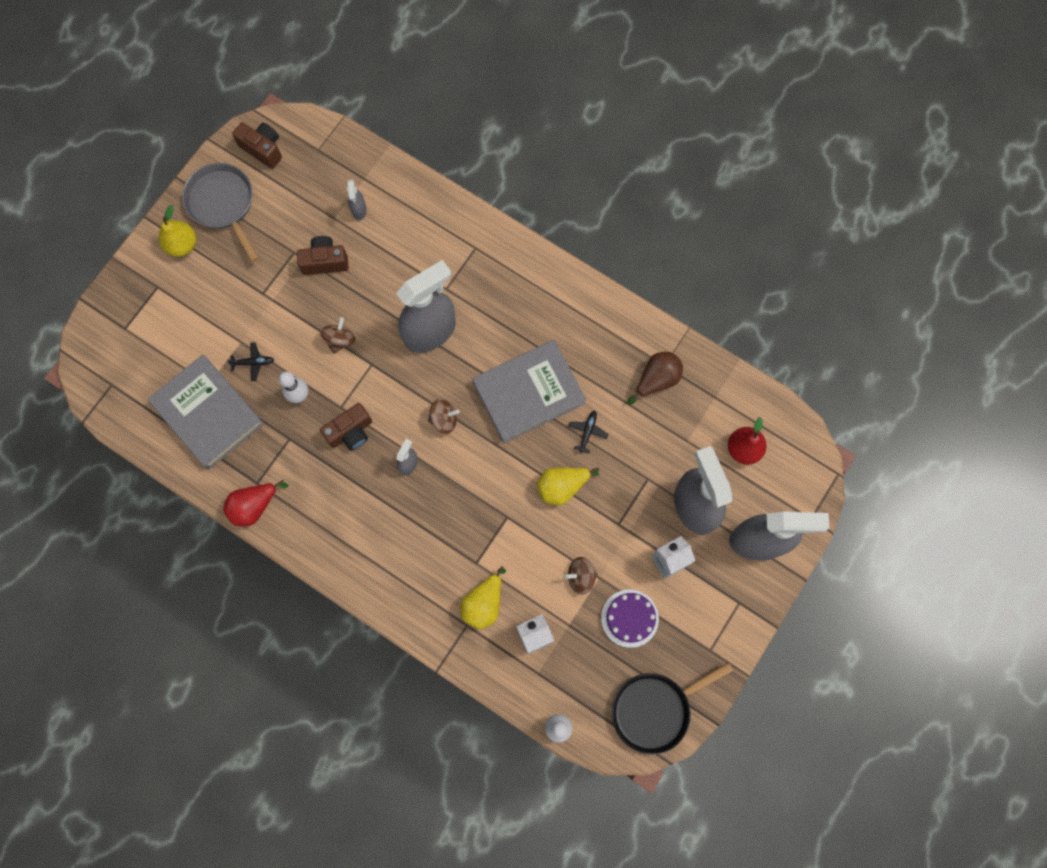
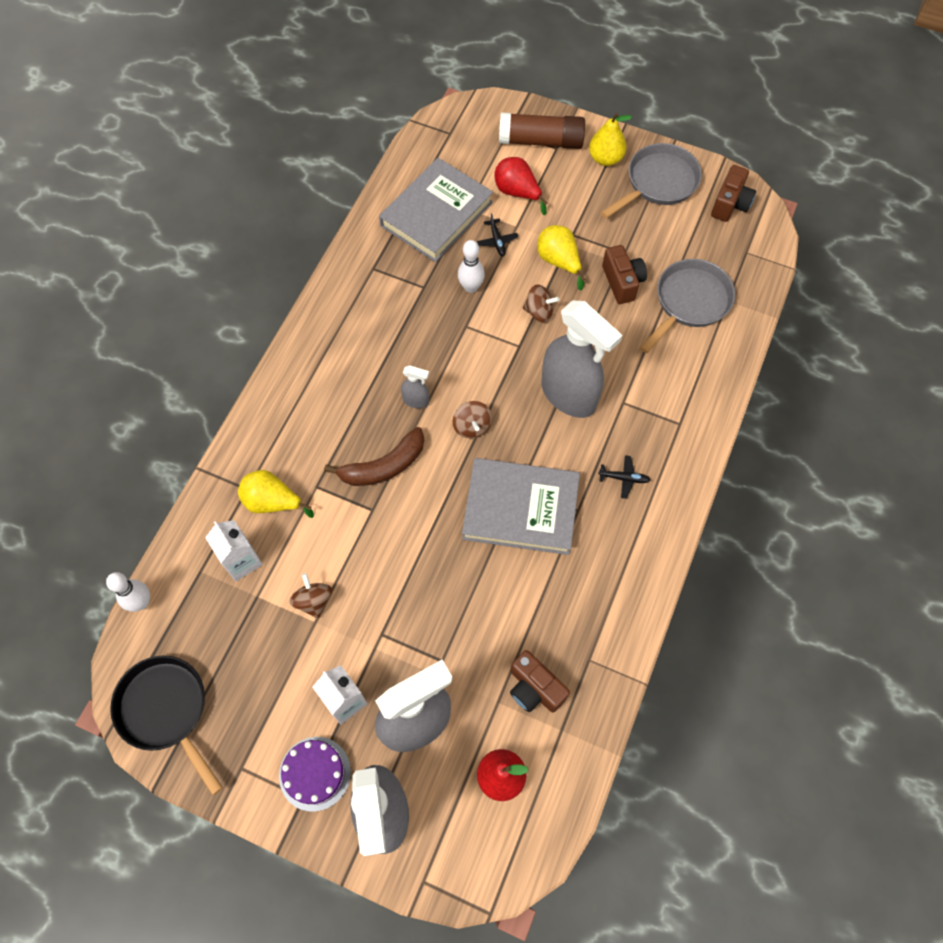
camera: 80 degrees right, 10 degrees down
(145, 300) = (540, 141): none -> brown glue stick
(254, 506) = (349, 270): red pear -> red pear (517, 192)
(351, 432) = (441, 340): brown camera -> brown camera (534, 688)
(359, 210) = (689, 302): grey spray bottle -> grey pan
(467, 501) = (384, 466): none -> brown banana
(528, 393) = (520, 509): grey book -> grey book turned 45 degrees counterclockwise
(562, 486) = (416, 563): yellow pear -> yellow pear (559, 261)
(587, 432) = (486, 581): black plane -> black plane (623, 478)
(629, 618) = (271, 664): purple cake -> purple cake (315, 773)
(657, 379) = (568, 653): brown pear -> none

